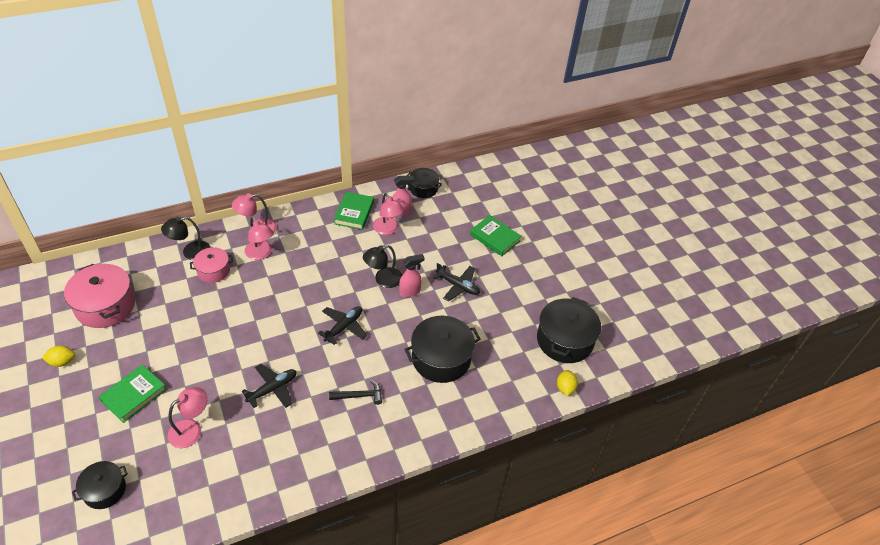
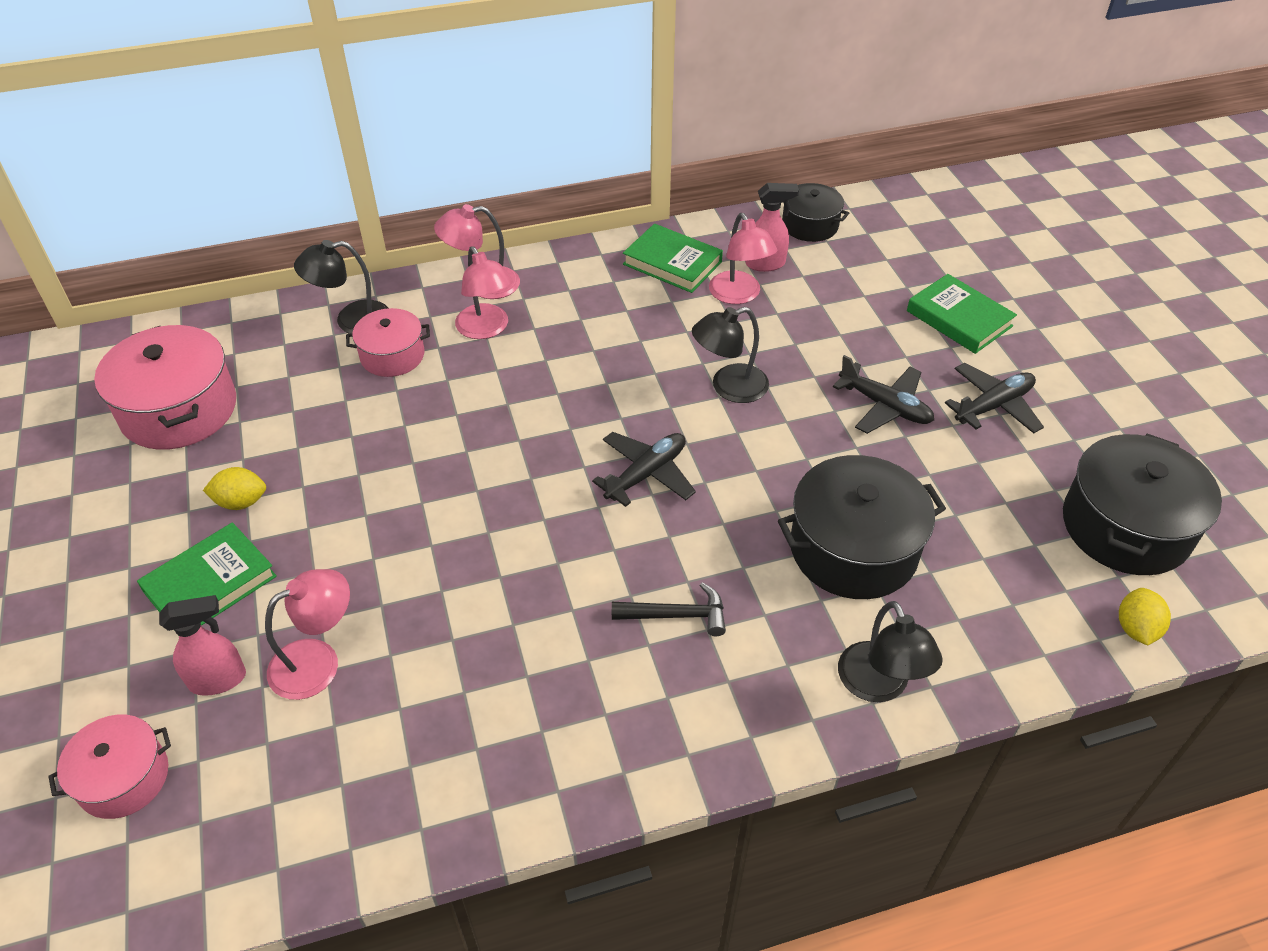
camera: 10 degrees right, 0 degrees up
(62, 362) = (80, 510): yellow lemon -> yellow lemon (241, 502)
(105, 490) = (124, 778): black pot -> pink pot
(272, 389) = (493, 589): black plane -> black plane (993, 406)
(354, 213) = (672, 263): green book -> green book turned 75 degrees counterclockwise
(410, 291) = (785, 412): pink spray bottle -> pink spray bottle (219, 679)
(451, 422) = (879, 686): none -> black lamp

